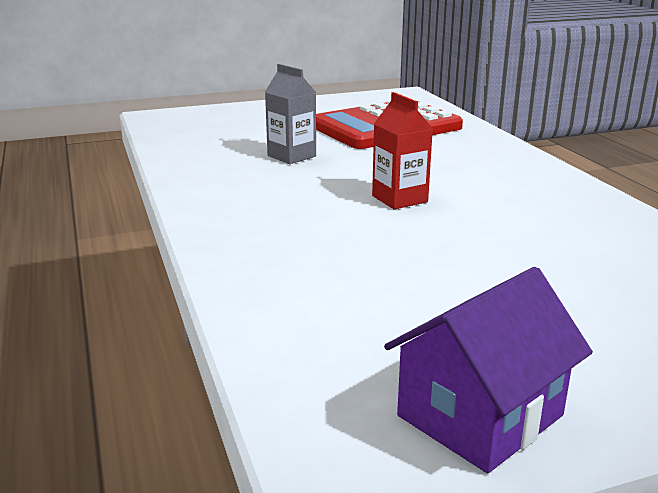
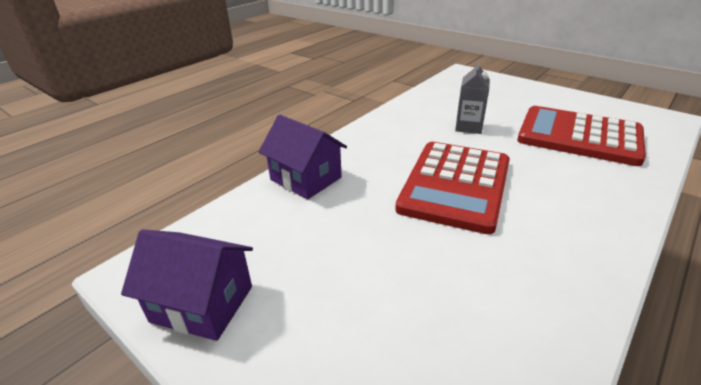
camera: 60 degrees right, 10 degrees up
(264, 273) = (306, 179): none -> purple house
(399, 199) = (455, 185): red carton -> red calculator

